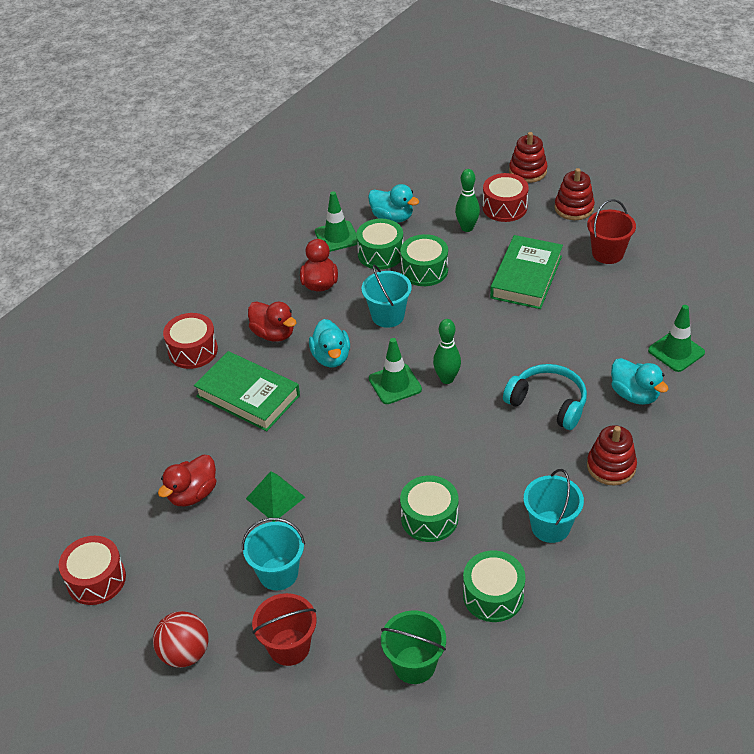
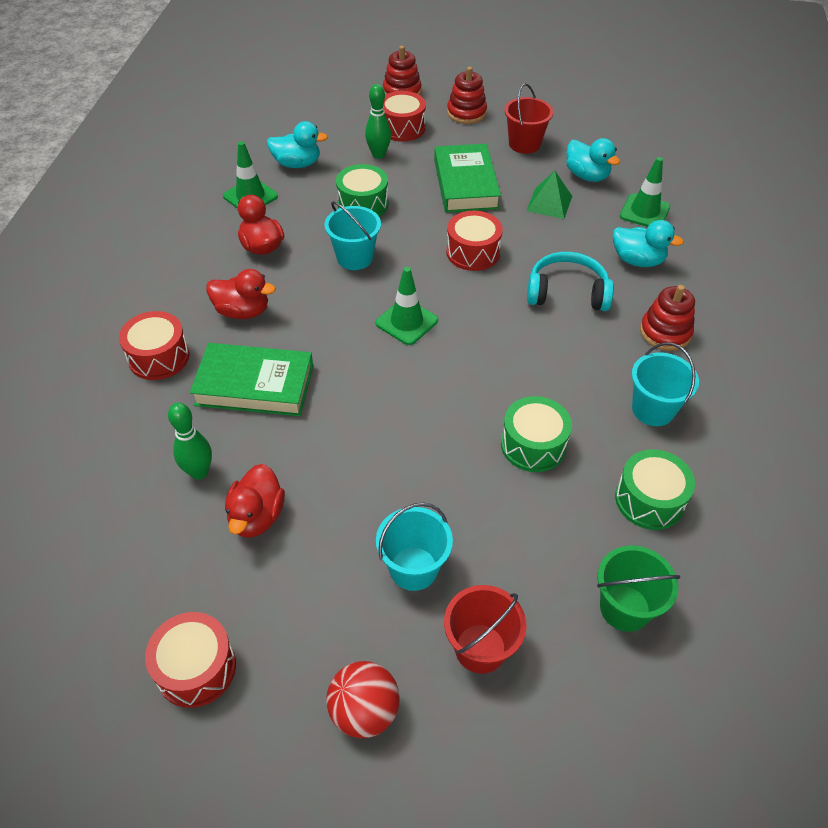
camera: 30 degrees left, 5 degrees up
(275, 497) = (356, 485): green pyramid -> green pyramid (549, 203)
(331, 357) = (322, 316): turquoise duck -> turquoise duck (587, 176)
(380, 254) = (307, 201): green drum -> none
(447, 379) = (455, 300): green bowling pin -> green bowling pin (199, 472)
(490, 341) = (473, 252): none -> red drum

